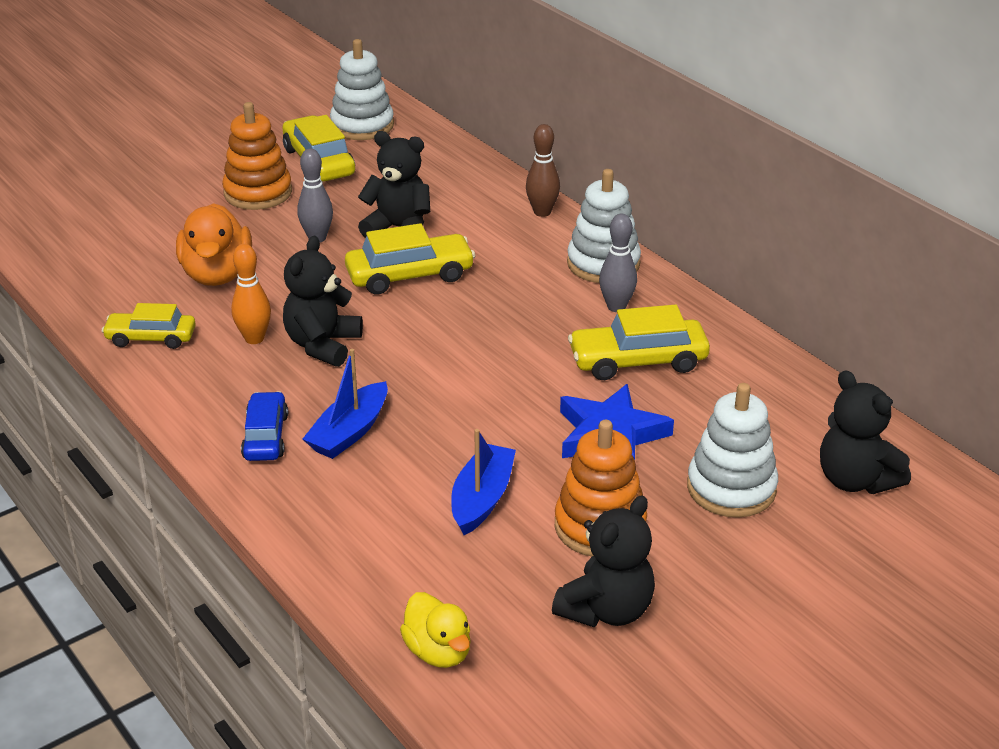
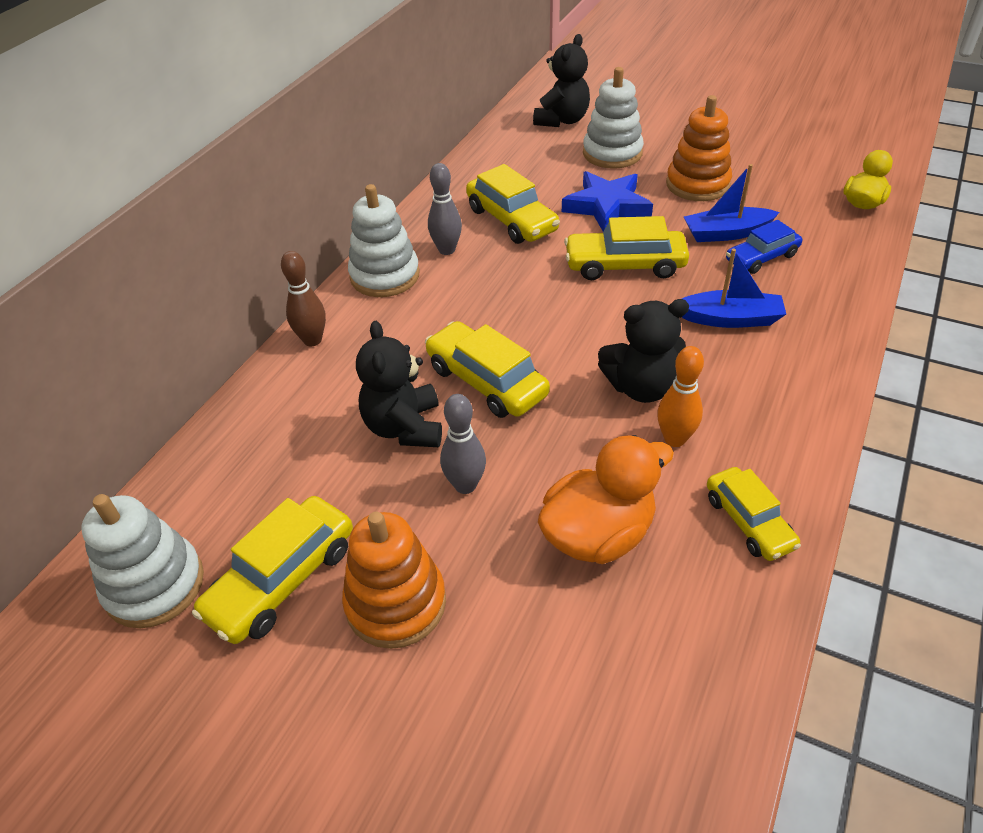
camera: 115 degrees left, 10 degrees up
(266, 436) = (785, 361): blue car -> blue car (761, 258)
(492, 403) = (624, 265): none -> yellow car
(606, 610) = (759, 163): black teddy bear -> none

